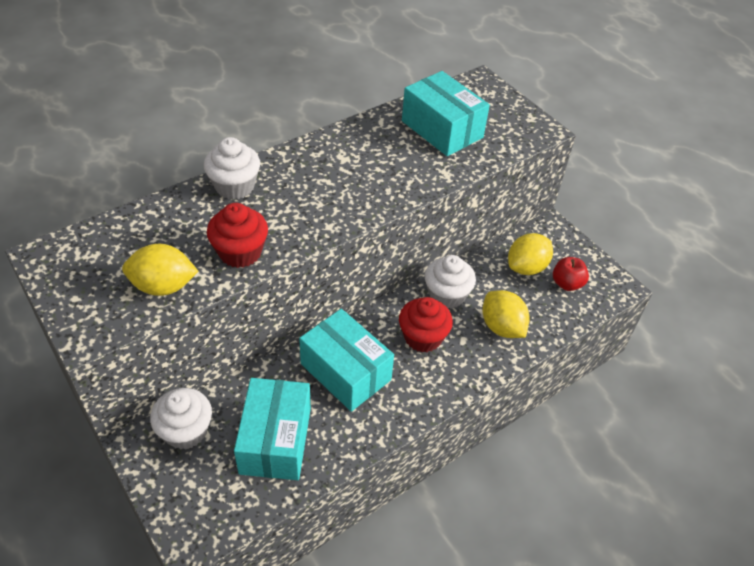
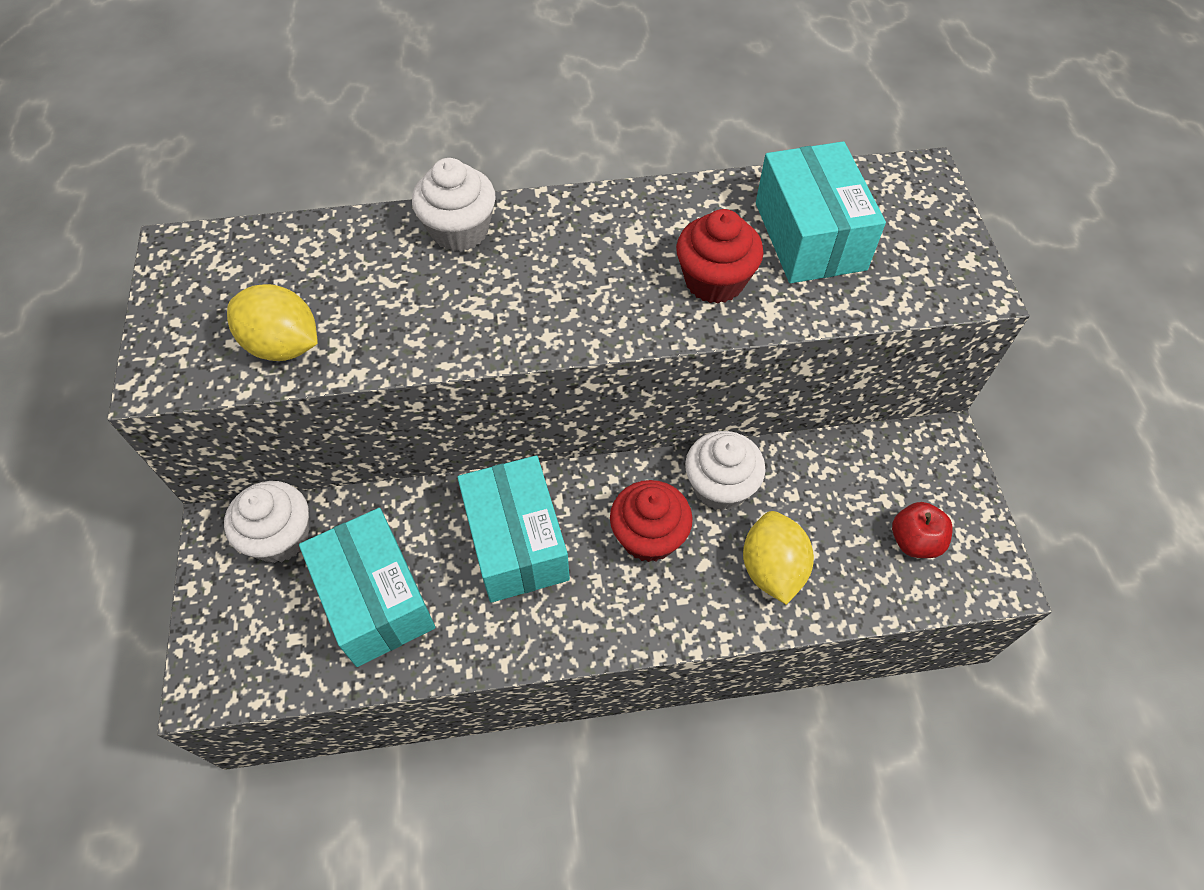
camera: 30 degrees right, 10 degrees up
(240, 252) = (406, 332): red cupcake -> red cupcake (714, 281)
(276, 440) = (376, 599): turquoise box -> turquoise box turned 60 degrees counterclockwise
(526, 267) = (866, 490): yellow lemon -> none

